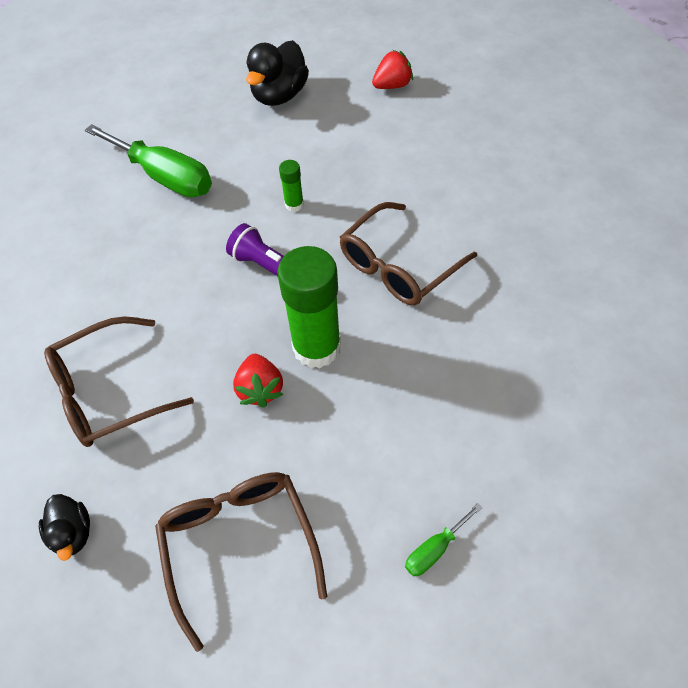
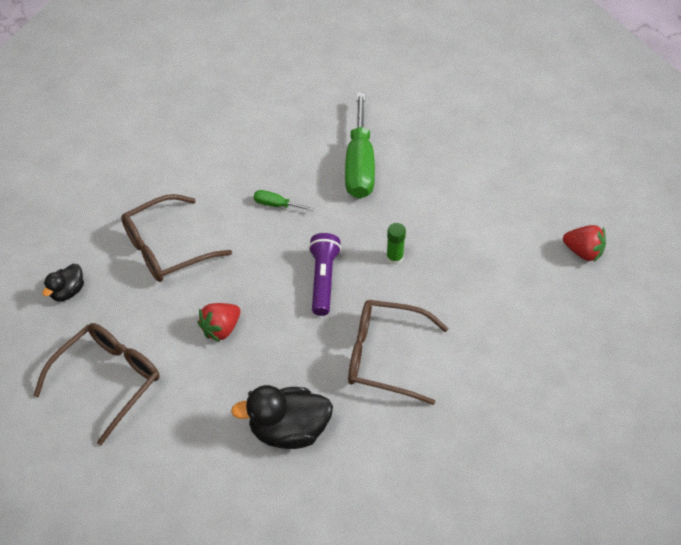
camera: 55 degrees right, 5 degrees down
(108, 392) = (166, 248): brown glasses -> brown glasses turned 60 degrees counterclockwise
(279, 96) = (502, 183): black duck -> black duck (289, 430)
(316, 347) = (275, 343): green glue stick -> none
(434, 549) = (166, 492): green screwdriver -> green screwdriver (276, 205)

